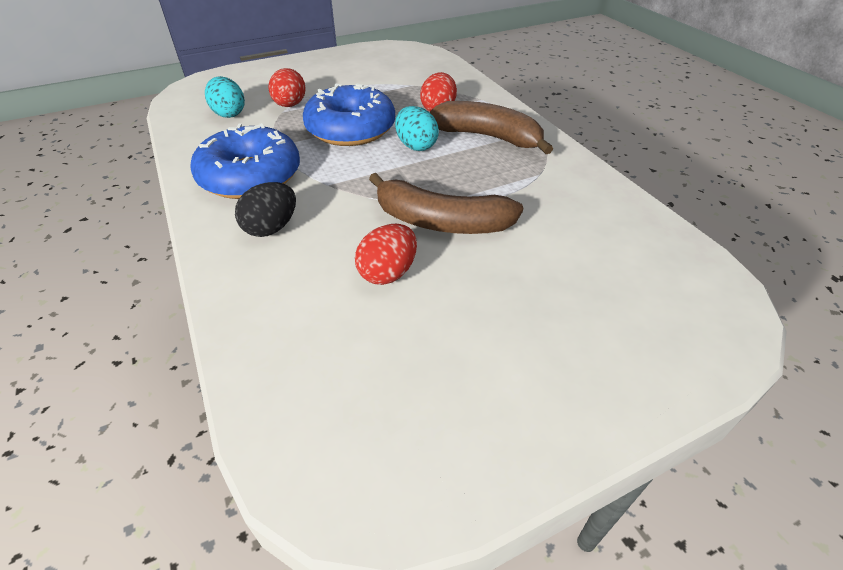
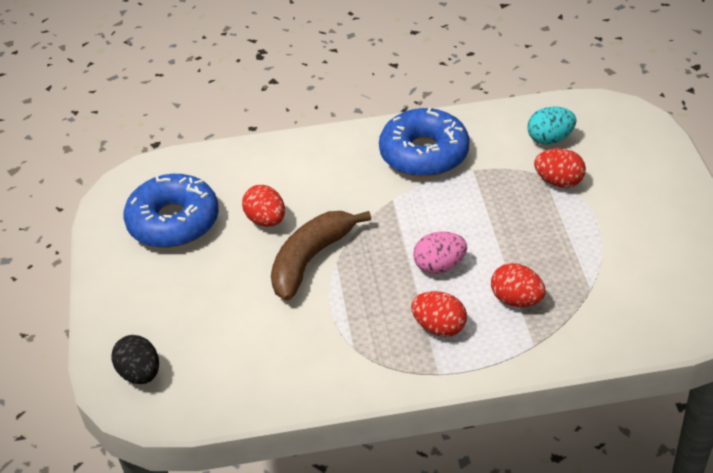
camera: 110 degrees right, 0 degrees up
(271, 228) = (345, 165): black egg -> black egg (140, 373)
(351, 129) = (490, 223): blue donut -> blue donut (173, 222)
(416, 146) = (439, 266): turquoise egg -> pink egg
(487, 137) = (439, 327): brown banana -> red egg

